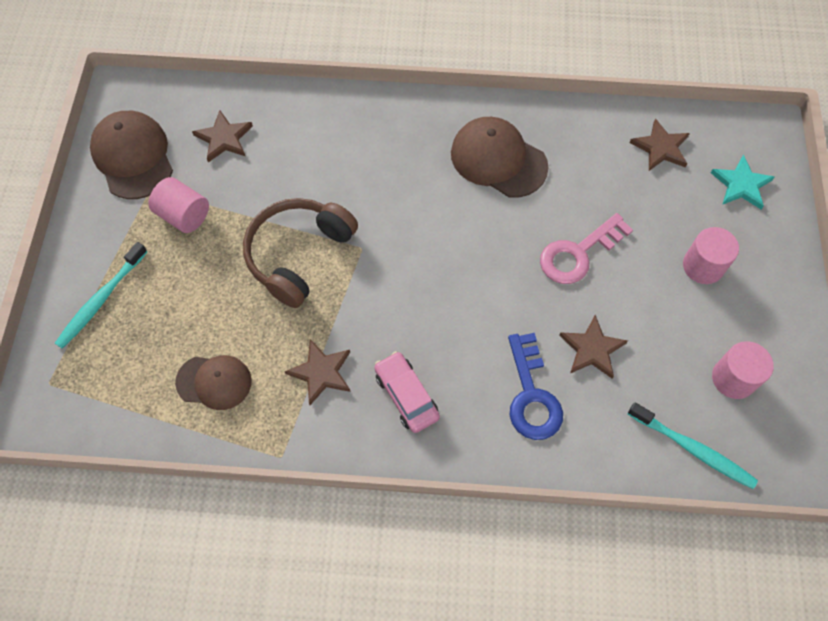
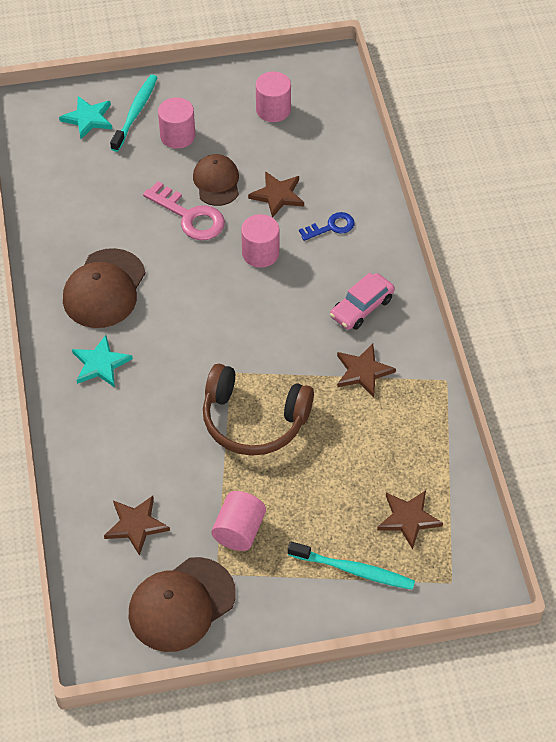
camera: 105 degrees left, 10 degrees down
(214, 382) = (400, 448): brown cap -> brown cap (216, 182)
(407, 141) = (100, 364): none -> turquoise star
(510, 311) = (260, 253): none -> pink cylinder
(531, 395) = (331, 227): blue key -> blue key, size x0.61
(660, 148) = (61, 175): brown star -> brown star (408, 519)
(692, 449) = (339, 127): turquoise toothbrush -> turquoise toothbrush (135, 113)

